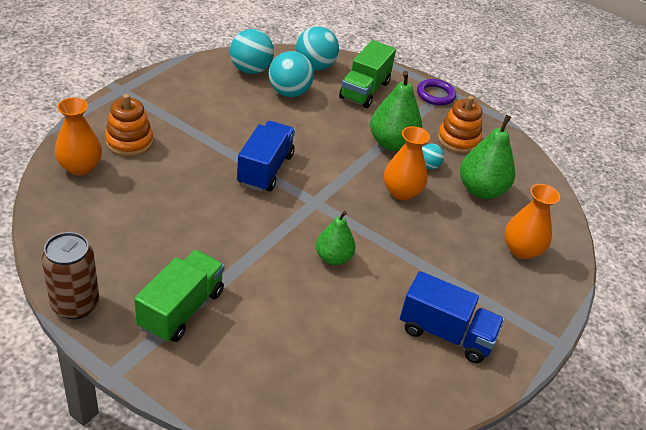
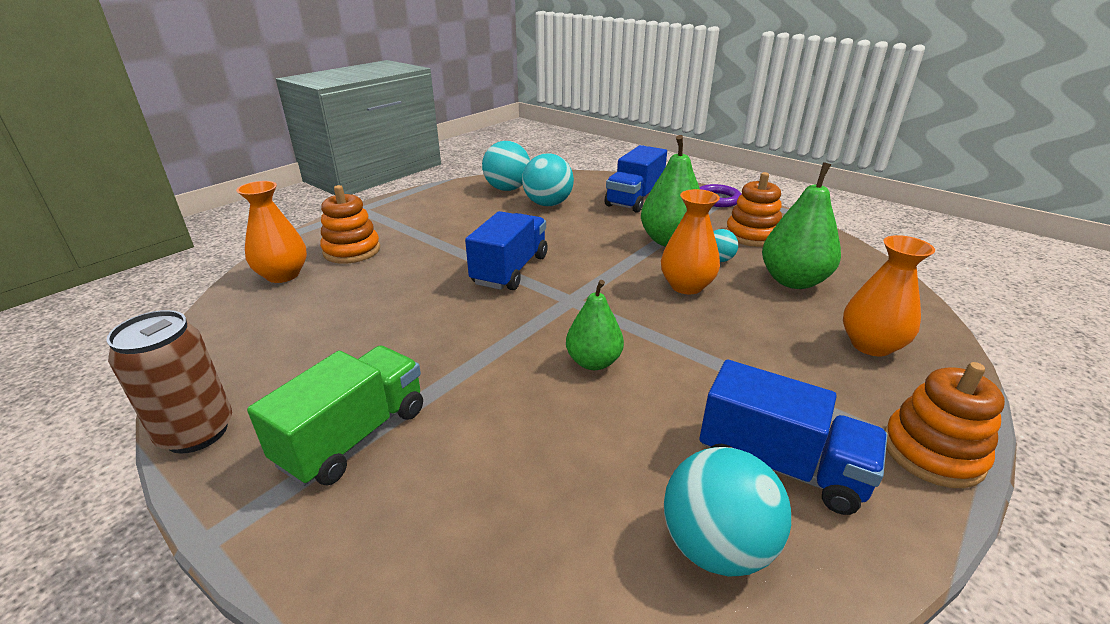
camera: 10 degrees right, 10 degrees down
(315, 66) = (578, 183): turquoise ball -> turquoise ball (716, 546)
(364, 90) = (634, 199): green truck -> blue truck
(535, 327) = (932, 452): none -> orange stacking toy

